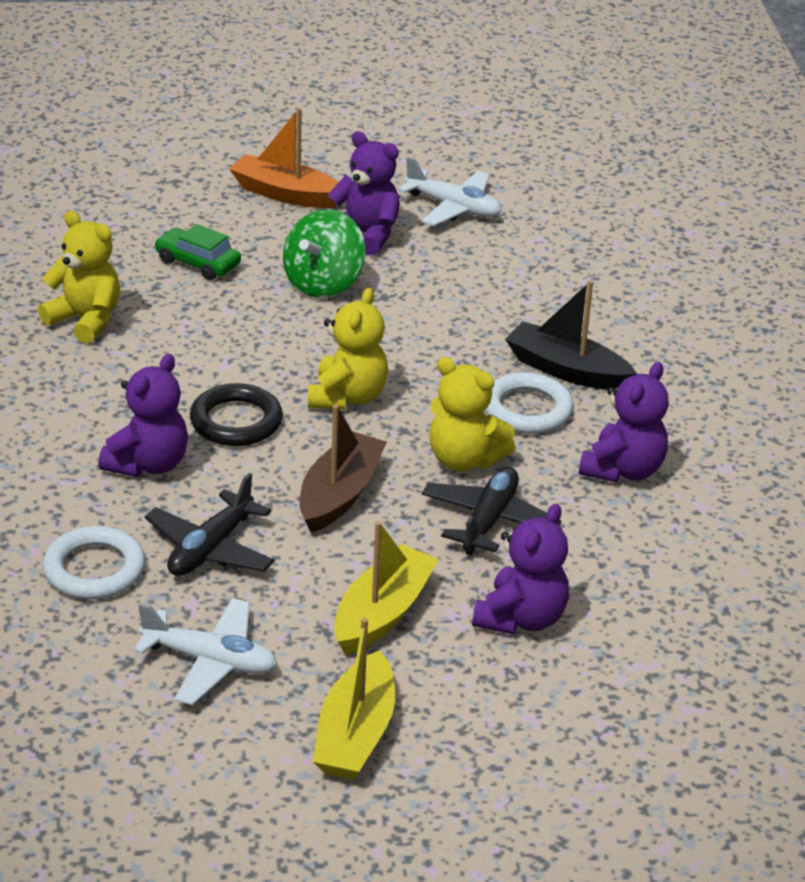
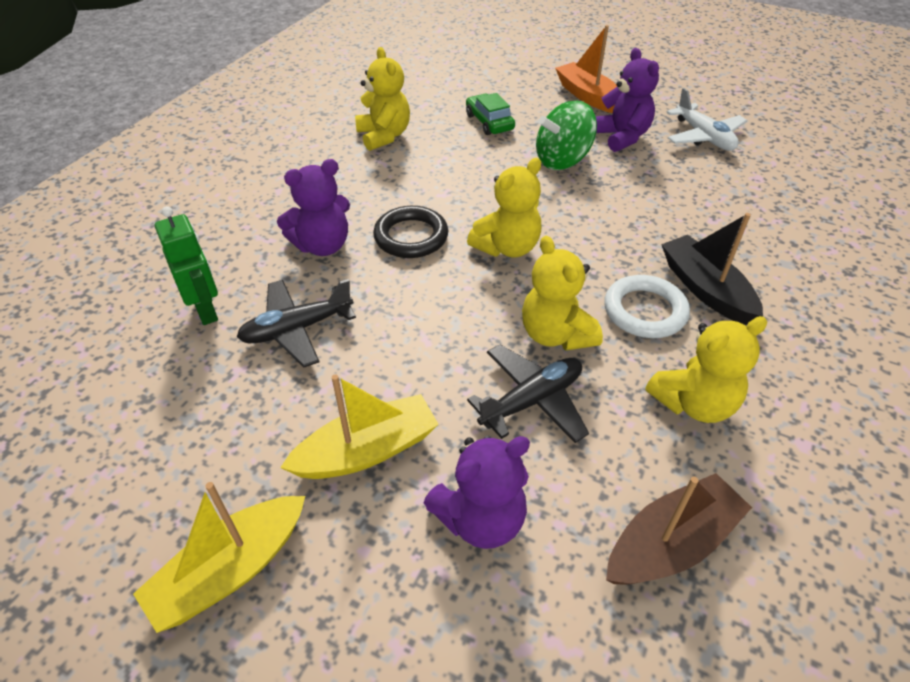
camera: 35 degrees right, 10 degrees up
(94, 569) = (206, 311): white ring -> green robot
(210, 661) = (198, 429): white plane -> none
(340, 494) = (431, 324): brown boat -> brown boat (671, 543)
(623, 470) = (694, 403): purple teddy bear -> yellow teddy bear

